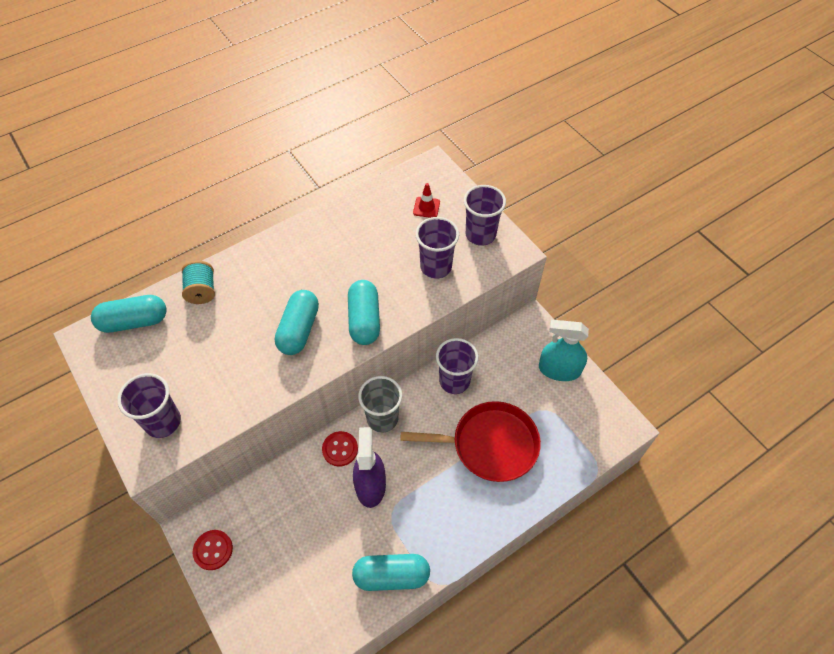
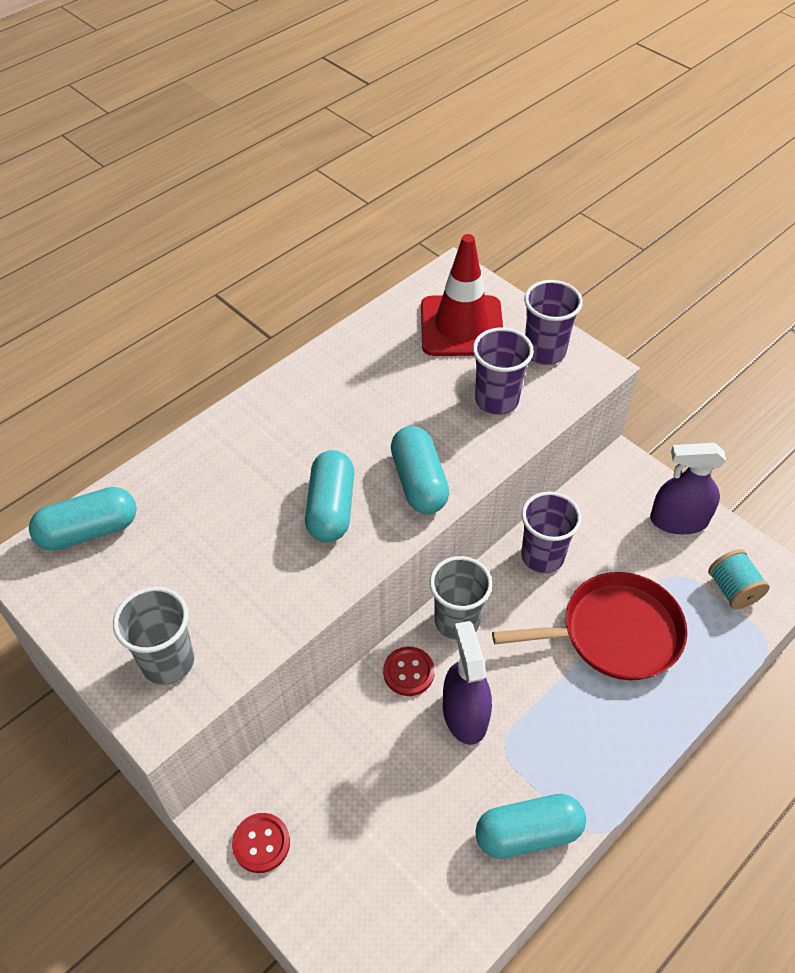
camera: 10 degrees left, 5 degrees down
(163, 422) = (168, 662): purple cup -> grey cup
(202, 291) = (177, 476): turquoise spool -> turquoise spool (732, 590)
(426, 207) = (461, 326): red traffic cone -> red traffic cone, size x2.40
(559, 370) = (678, 520): turquoise spray bottle -> purple spray bottle

